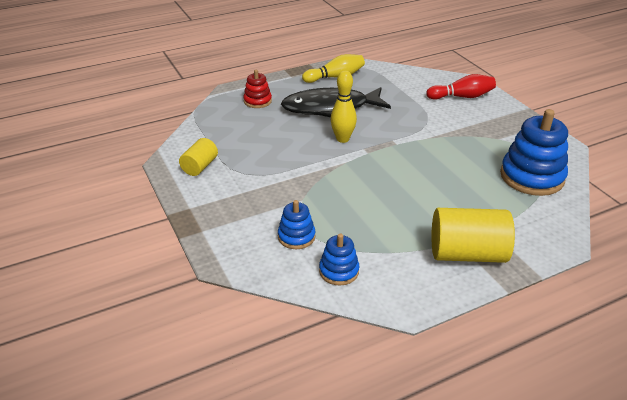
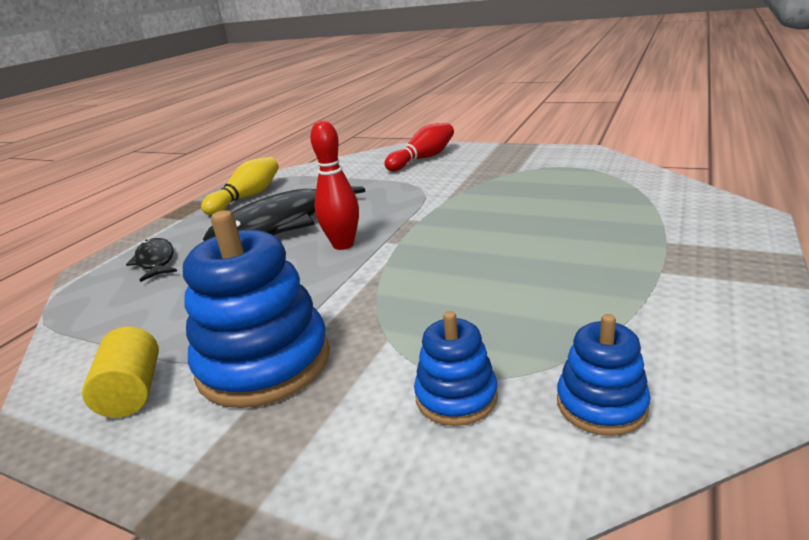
camera: 35 degrees left, 10 degrees down
(257, 101) = (156, 261): red stacking toy -> black fish
(342, 139) = (343, 245): yellow bowling pin -> red bowling pin
(467, 254) = (696, 277): yellow cylinder -> none
(532, 177) = (606, 182): blue stacking toy -> blue stacking toy (264, 362)

